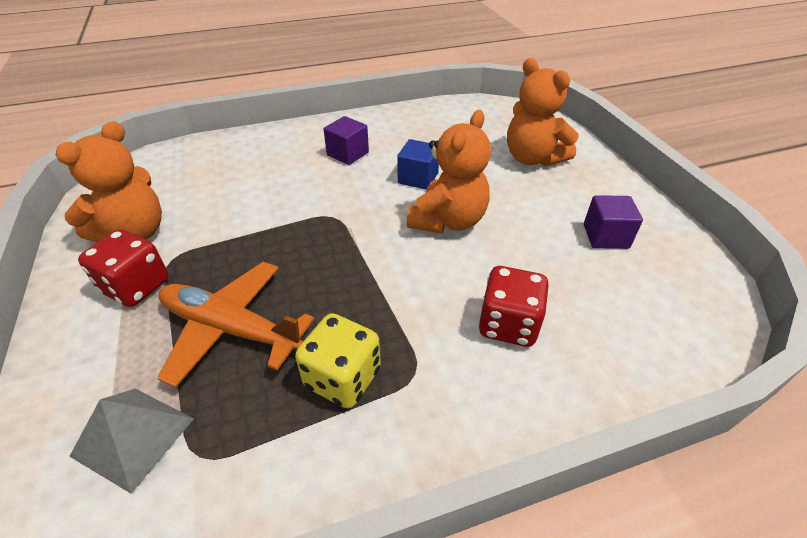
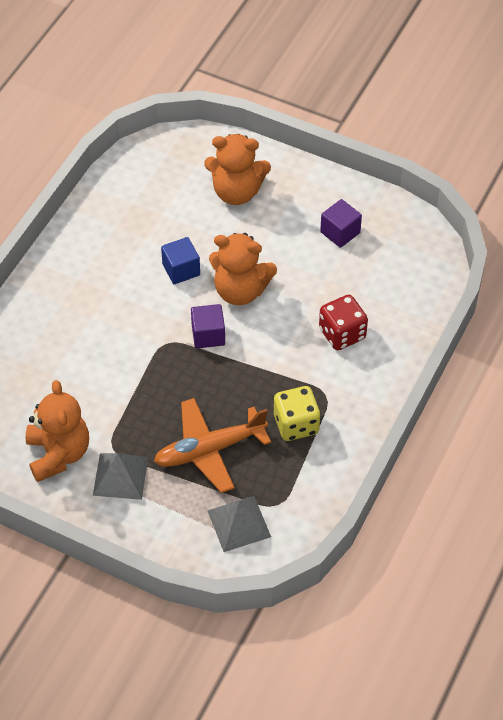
camera: 45 degrees left, 10 degrees up
(136, 286) = (120, 476): red dice -> grey pyramid
(348, 154) = (104, 284): purple cube -> purple cube (208, 335)
(448, 221) = (240, 290): orange teddy bear -> orange teddy bear turned 120 degrees clockwise

